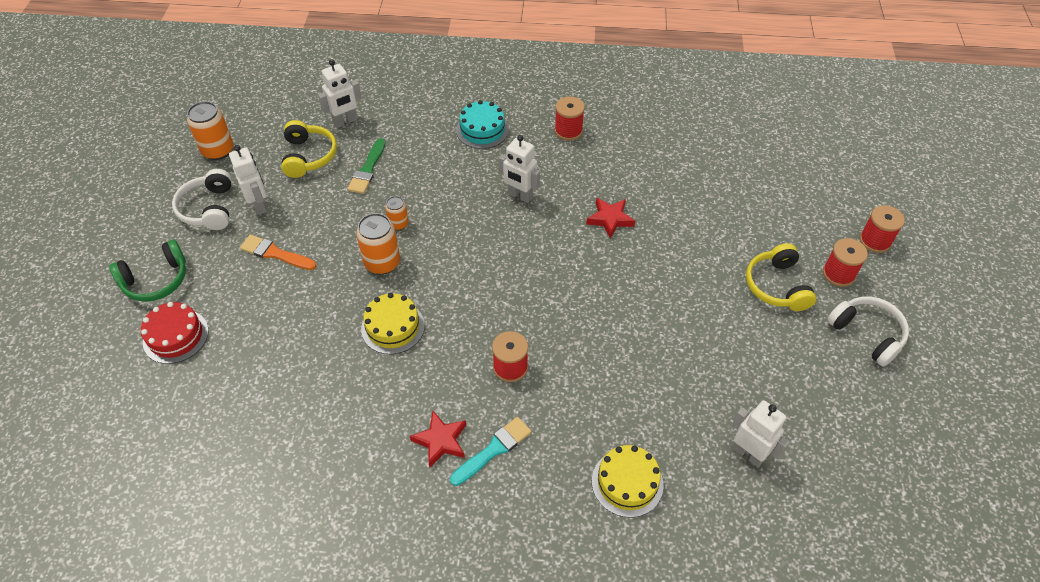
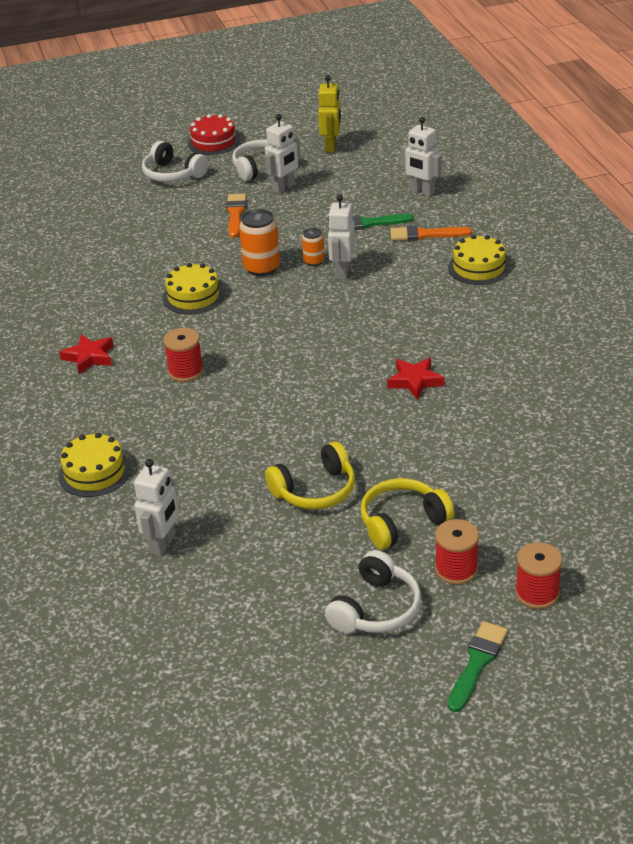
camera: 70 degrees right, 15 degrees down
(156, 280) = (173, 174): green headphones -> white headphones
(176, 336) = (124, 203): red cake -> red cake (213, 142)
(218, 150) = (331, 147): orange can -> yellow robot
(308, 156) = (360, 189): yellow headphones -> yellow headphones (315, 490)
(412, 142) = (425, 234): none -> orange brush
(482, 130) = (478, 267): turquoise cake -> yellow cake
(493, 449) = (94, 387): turquoise brush -> none
(519, 195) = (403, 316): white robot -> white robot (342, 272)
(568, 131) = (526, 320): red spool -> none
(935, 297) = (477, 663): none -> green brush

